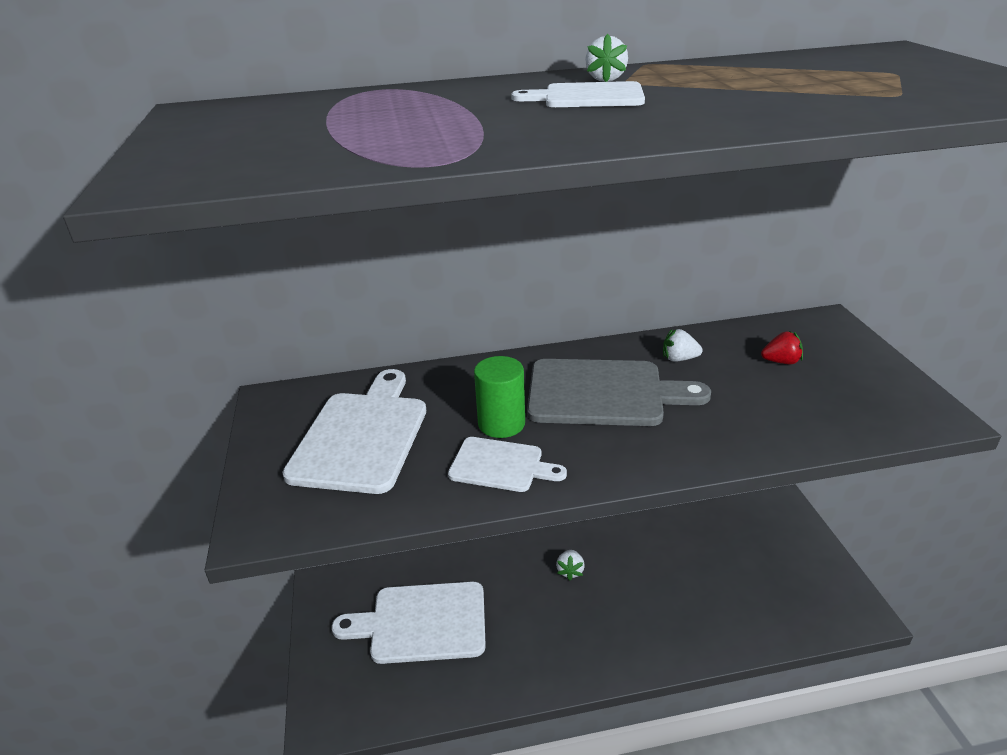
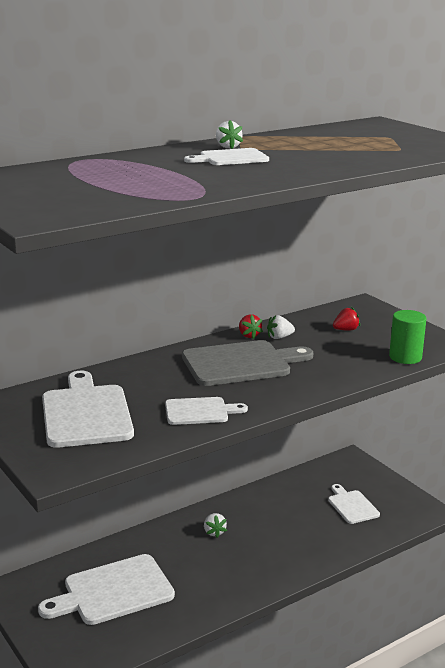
camera: 25 degrees left, 10 degrees down
(501, 423) = (183, 390): green cylinder -> green cylinder (405, 357)
(639, 349) = (249, 335): none -> red strawberry
(758, 578) = (352, 506): none -> white cutting board

